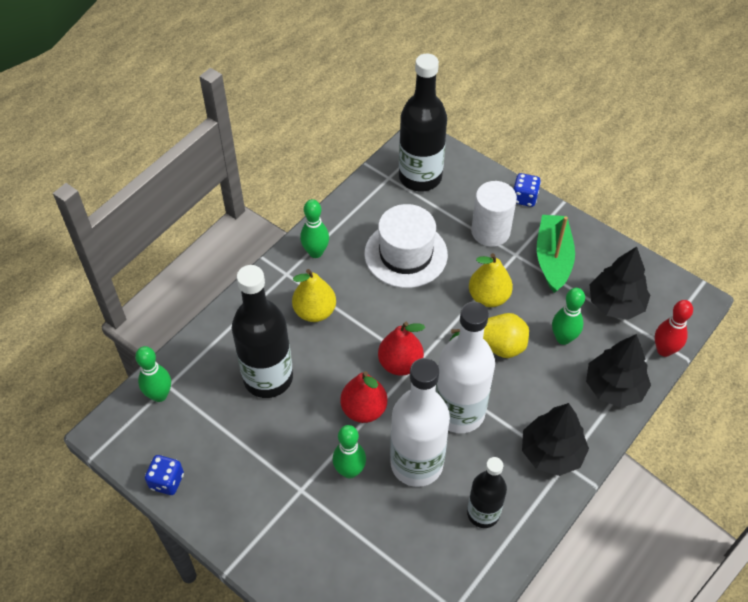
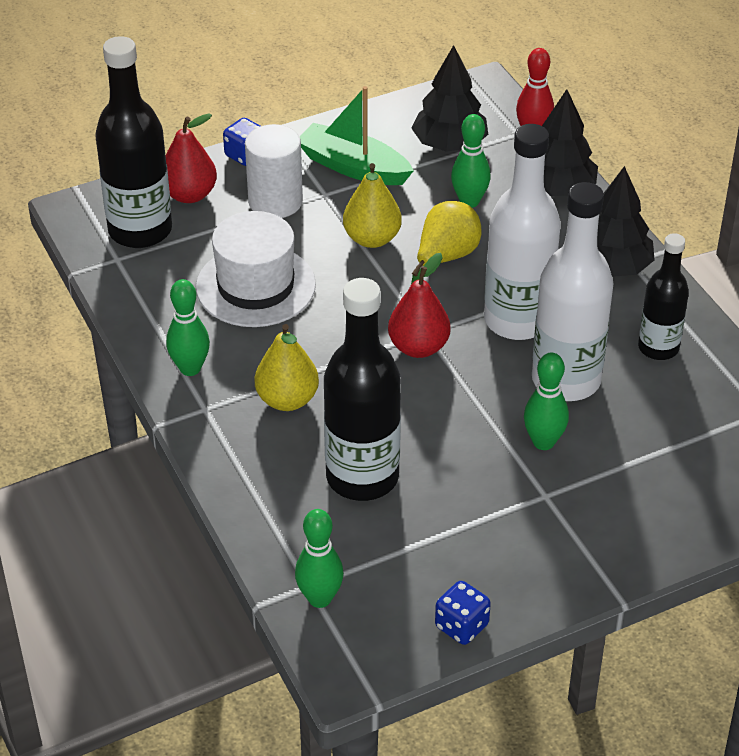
camera: 65 degrees left, 10 degrees down
(364, 409) = (465, 401): red pear -> red pear (189, 195)

